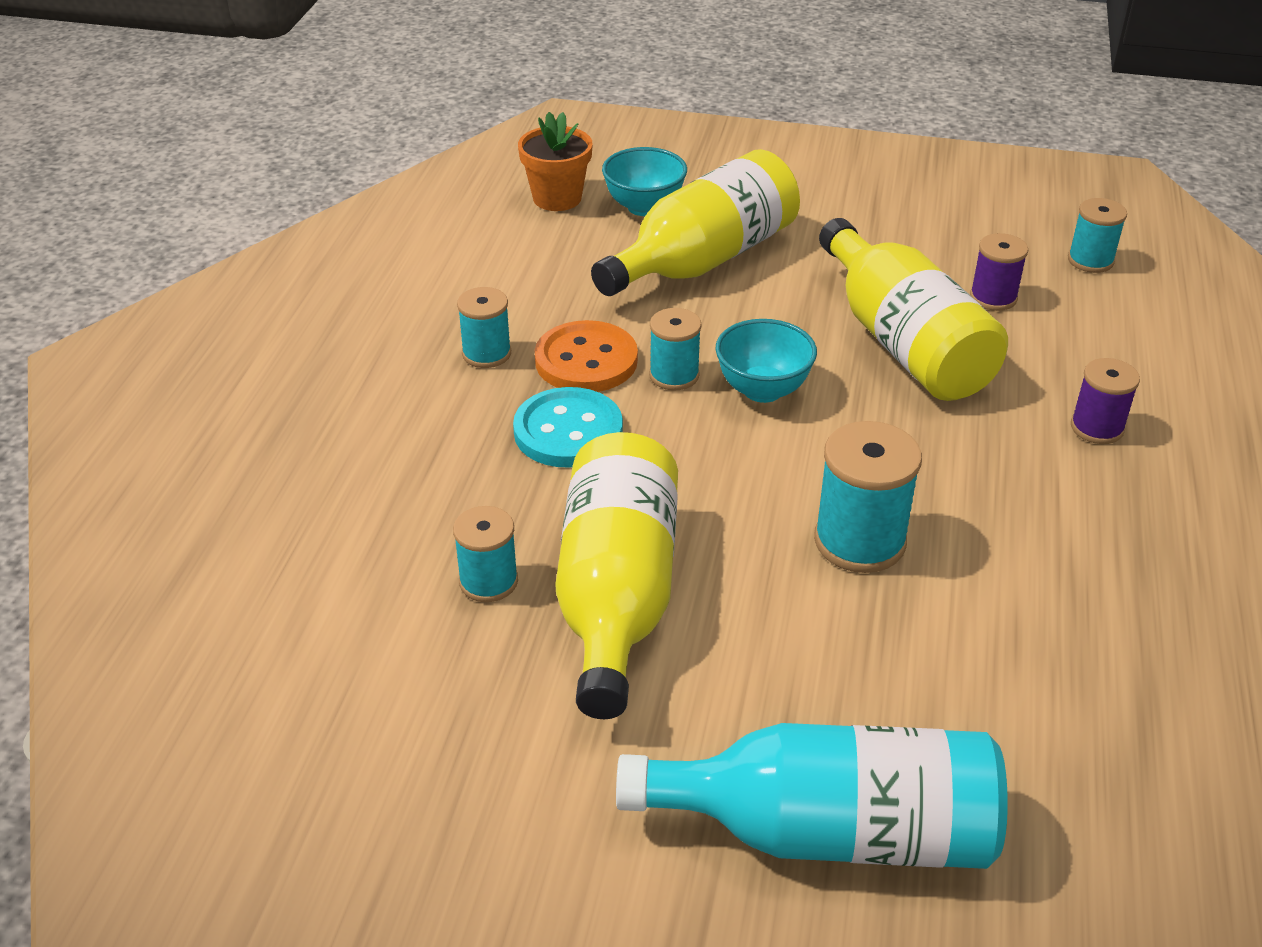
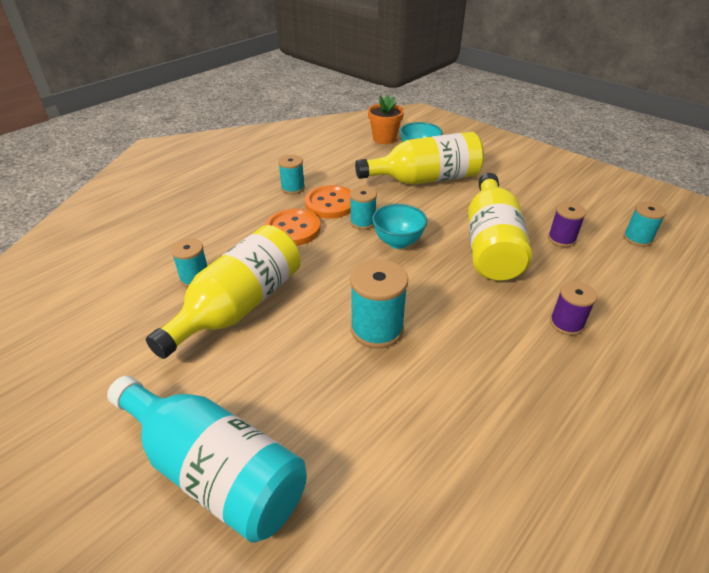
camera: 30 degrees right, 0 degrees up
(568, 431) = (293, 229): turquoise button -> orange button

